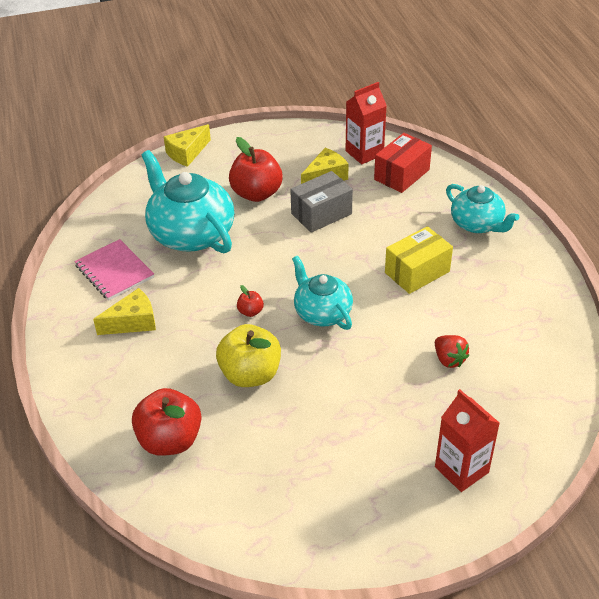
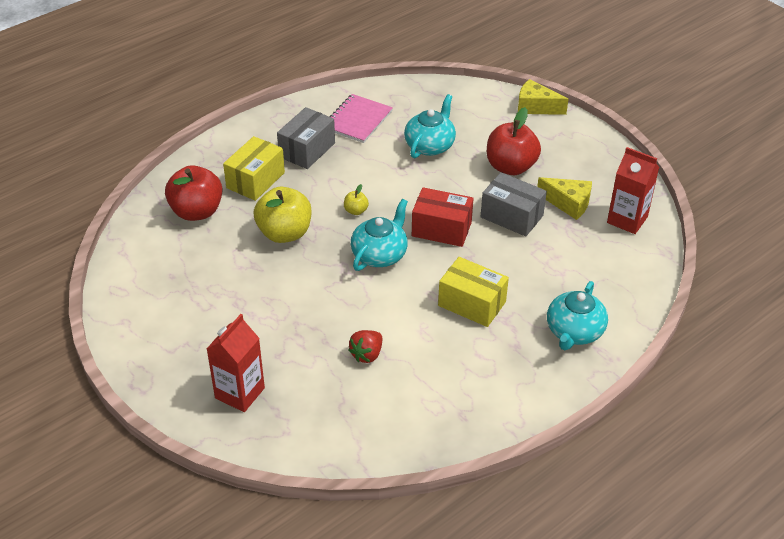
camera: 65 degrees right, 0 degrees up
(133, 322) = (307, 150): yellow cheese -> grey box
(152, 376) = (255, 180): none -> yellow box
(191, 233) = (430, 145): turquoise teapot -> turquoise teapot, size x0.61
(250, 311) = (356, 211): red apple -> yellow apple
(401, 174) = (612, 256): red box -> red box (441, 229)

